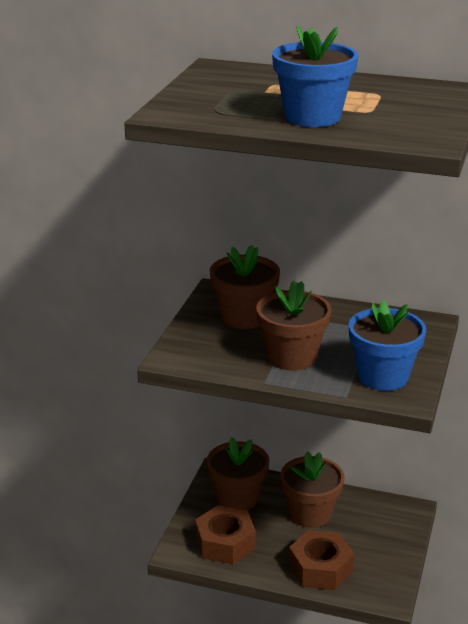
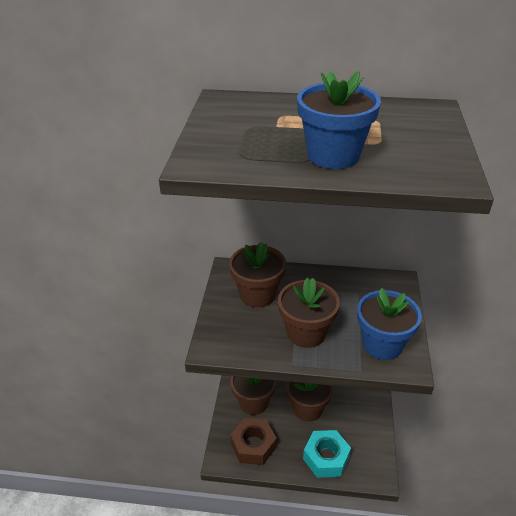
camera: 10 degrees left, 10 degrees up
(320, 568) = (326, 458): brown nut -> turquoise nut

